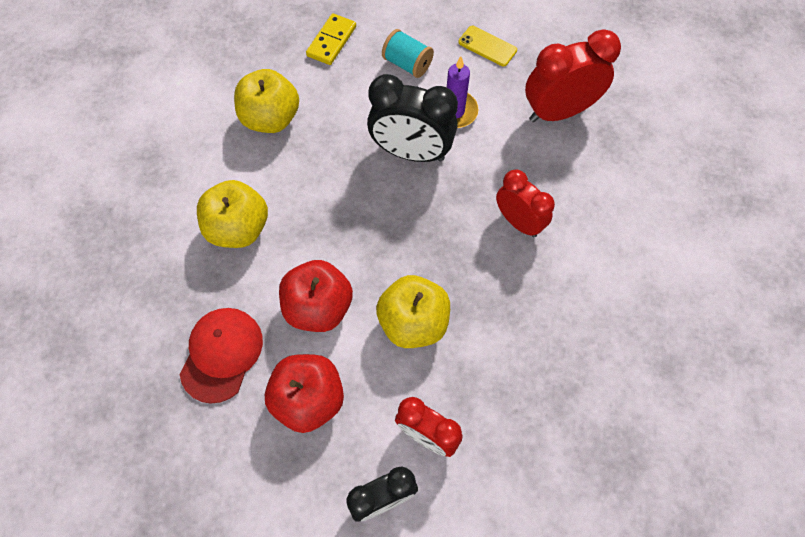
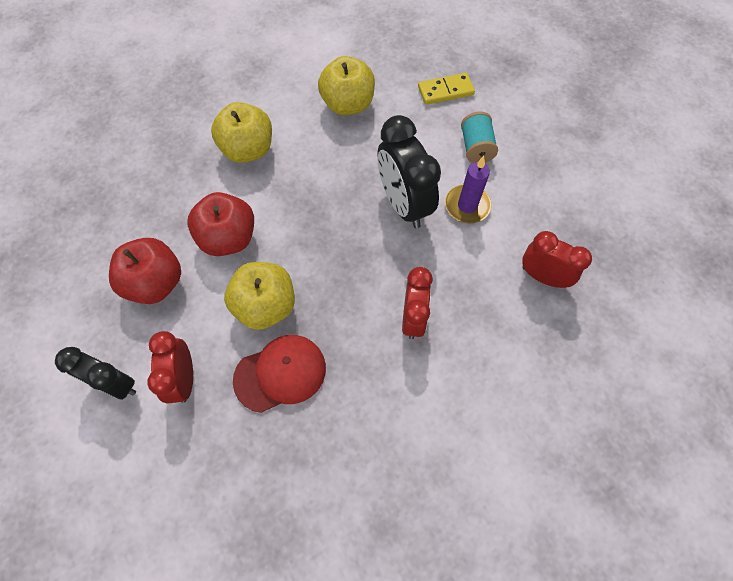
camera: 50 degrees right, 0 degrees up
(221, 354) = (150, 209): red cap -> red cap (280, 373)
(487, 46) = (549, 185): yellow phone -> none
(558, 112) = (542, 277): red clock -> red clock, size x0.66

